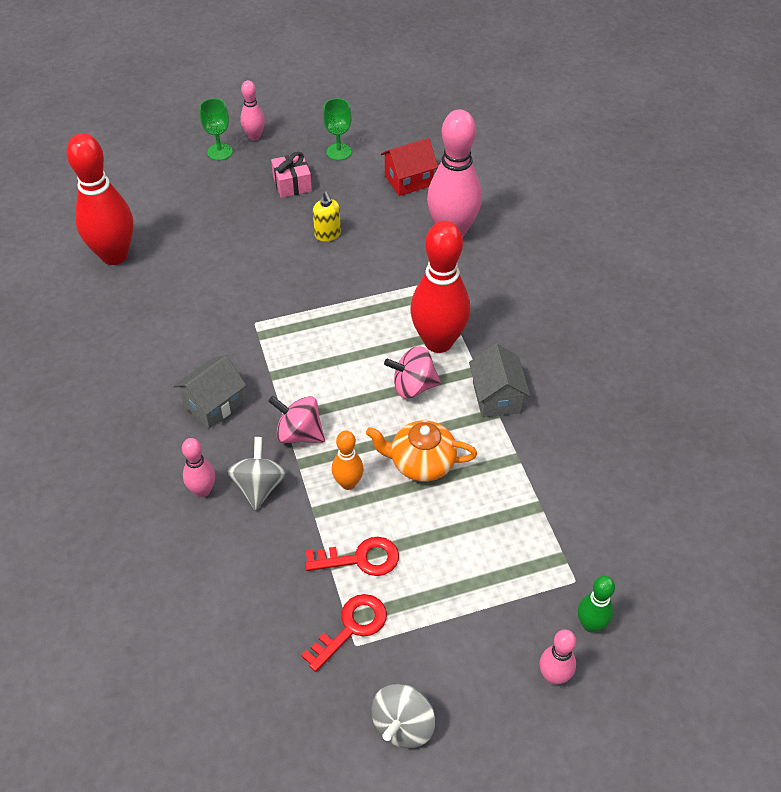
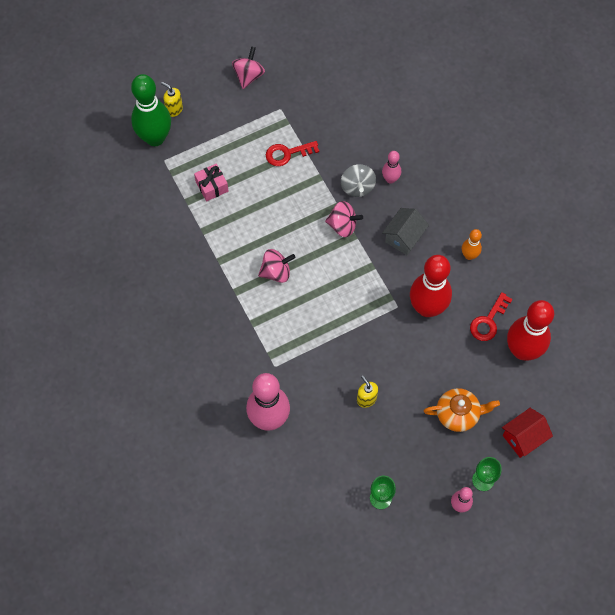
camera: 170 degrees right, 15 degrees up
(292, 184) = (409, 451): pink gift -> pink gift (212, 186)
(348, 483) = (304, 197): orange bowling pin -> orange bowling pin (469, 255)
(351, 628) = (284, 116): red key -> red key (488, 321)
(403, 725) = (248, 76): grey spinning top -> pink spinning top
(408, 180) = (313, 472): red house -> red house (523, 437)
(421, 463) = (262, 218): orange teapot -> orange teapot (458, 414)
(438, 342) = (264, 311): red bowling pin -> red bowling pin (427, 308)
(496, 397) = (219, 272): grey house -> none
(553, 676) = (174, 109): pink bowling pin -> yellow soap dispenser
(590, 624) = (155, 138): green bowling pin -> green bowling pin, size x2.05

